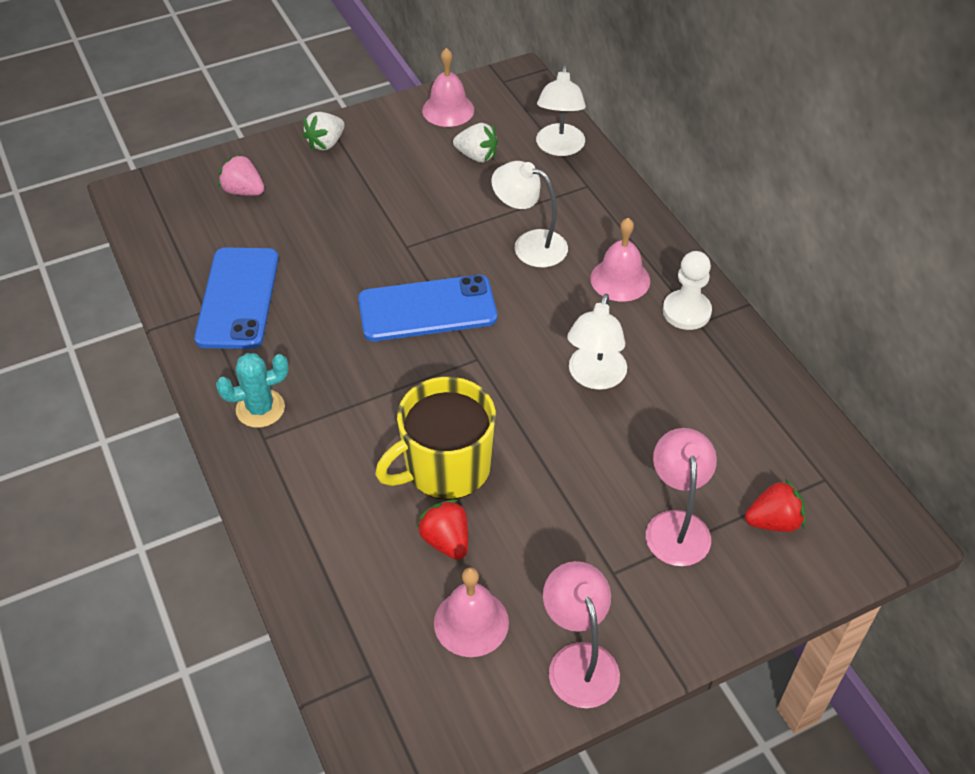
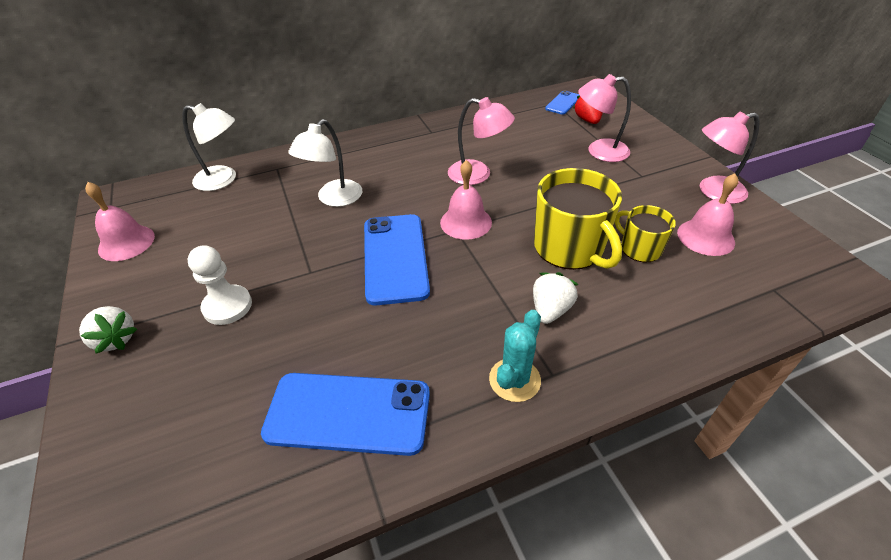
camera: 85 degrees left, 5 degrees down
(243, 191) = (157, 421): pink strawberry -> none
(260, 408) = (514, 380): turquoise cactus -> turquoise cactus turned 45 degrees clockwise
(446, 541) = (639, 248): red strawberry -> yellow mug
(476, 156) = (207, 225): white strawberry -> white strawberry (550, 310)
(594, 377) = (478, 174): white lamp -> pink lamp
(620, 279) = (384, 159): pink bell -> pink bell (466, 222)
(686, 311) = (420, 135): white pawn -> white pawn (227, 306)
(828, 491) = (563, 103): none -> blue phone

